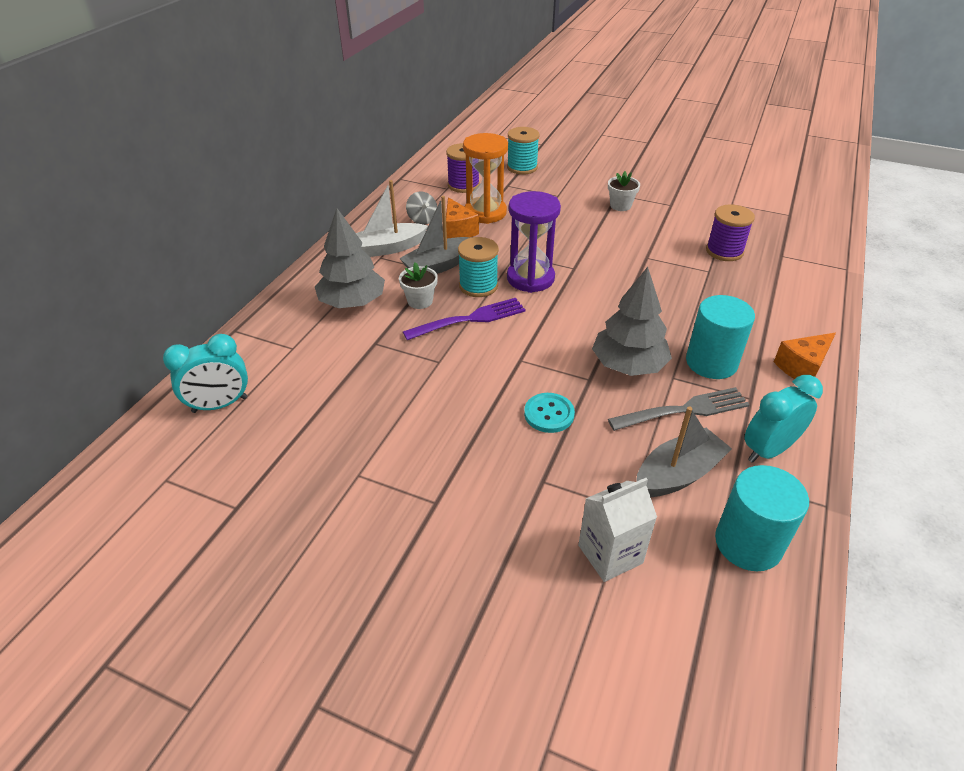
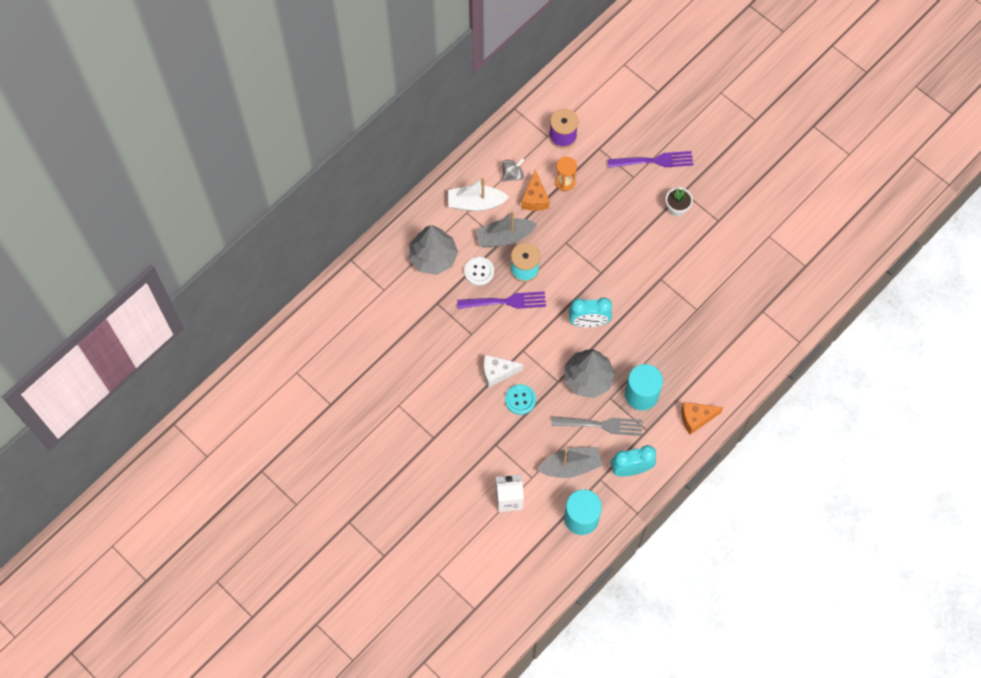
camera: 20 degrees right, 25 degrees up
(220, 405) = (332, 325): turquoise clock -> turquoise clock (588, 322)
(420, 301) = (479, 271): white flower pot -> white button
(422, 220) = (512, 175): grey spinning top -> grey spinning top turned 120 degrees counterclockwise
(485, 213) = (565, 182): orange hourglass -> orange hourglass, size x0.59
(498, 393) = (497, 373): none -> white cheese
(522, 167) = (623, 125): turquoise spool -> none
(530, 278) = (564, 273): purple hourglass -> none
(570, 182) = (653, 161): none -> purple fork
(724, 251) = (722, 292): purple spool -> none

